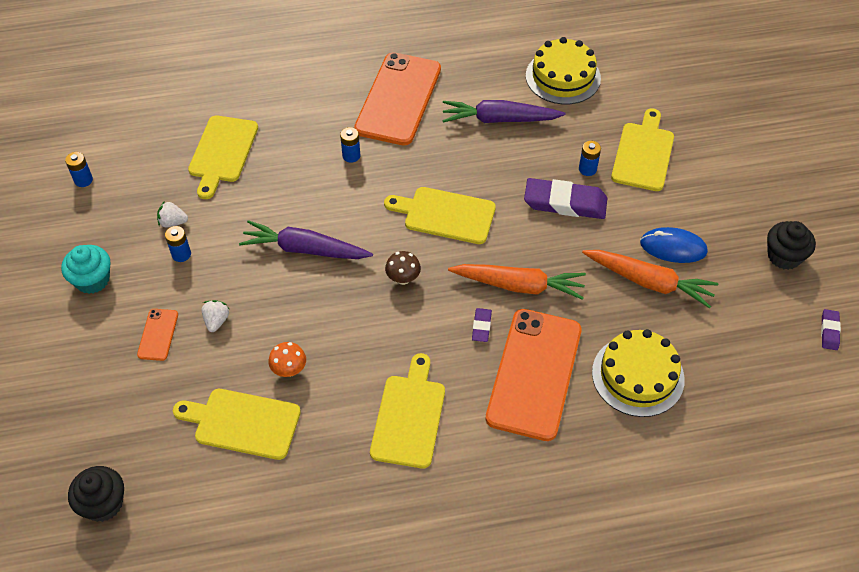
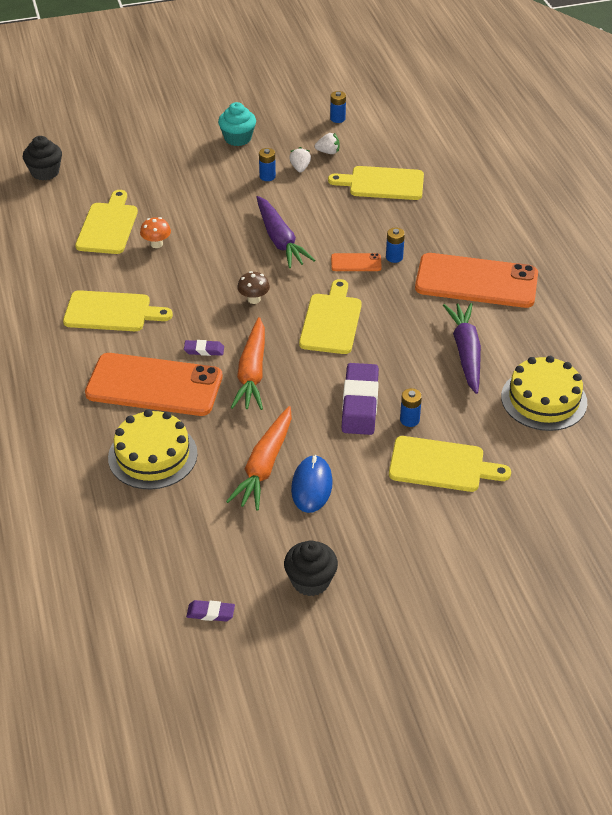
camera: 85 degrees right, 10 degrees down
(158, 334) = (188, 176): orange phone -> orange phone (356, 263)
(216, 321) = (202, 202): white strawberry -> white strawberry (328, 152)
(304, 249) = (280, 240): purple carrot -> purple carrot turned 150 degrees clockwise

